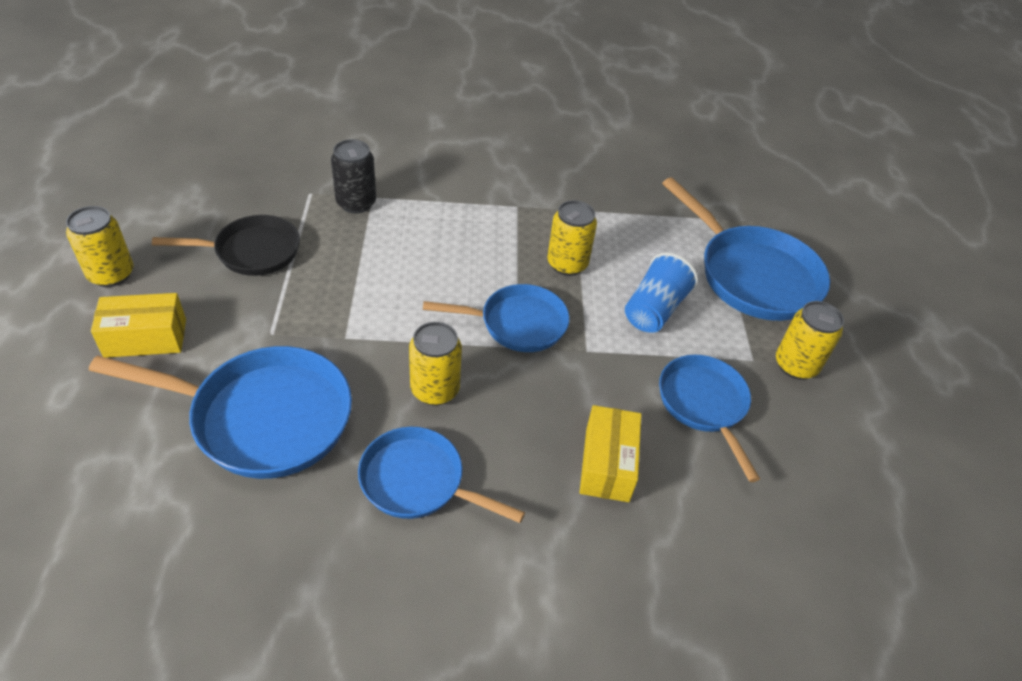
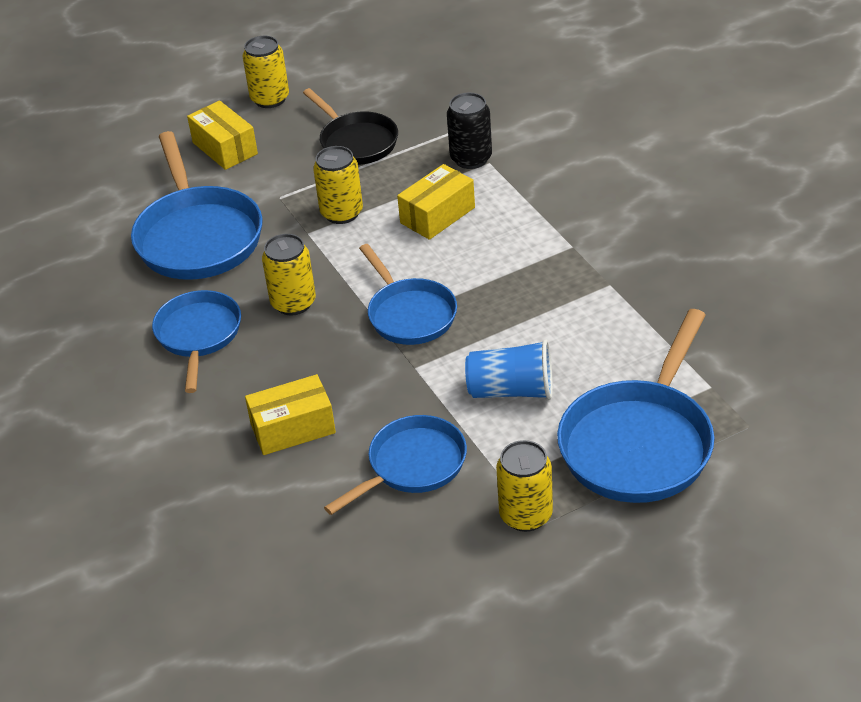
camera: 70 degrees right, 5 degrees down
(407, 252) = (437, 215): none -> yellow box
(567, 264) = (520, 311): yellow can -> yellow can (341, 213)

